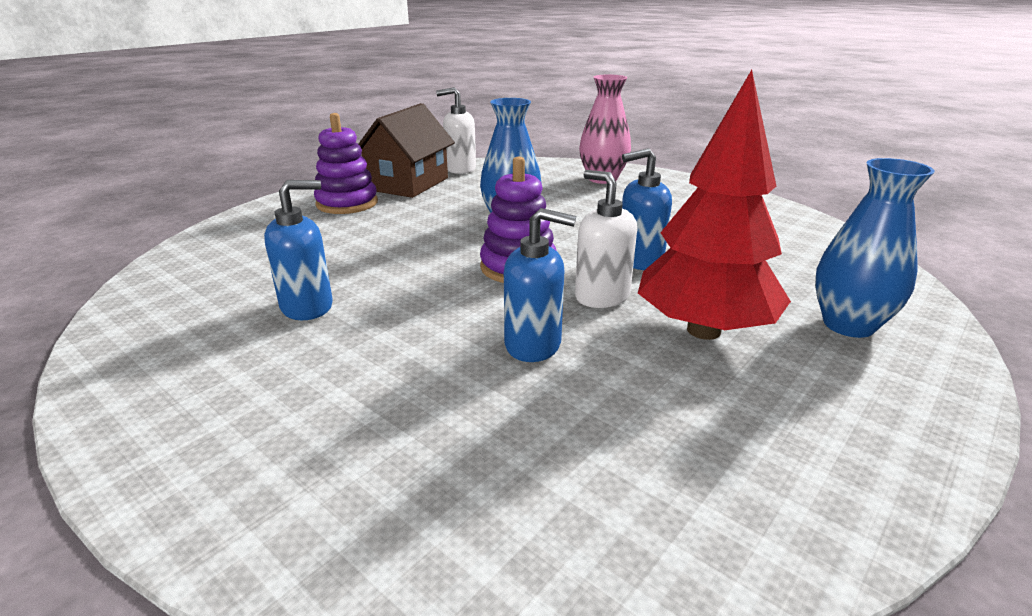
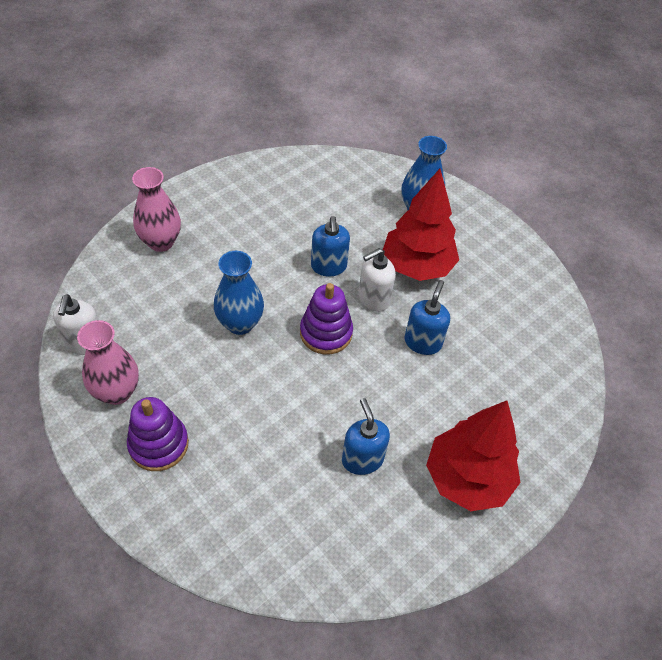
camera: 85 degrees left, 25 degrees up
(246, 405) = (467, 478): none -> red tree
(408, 184) = (117, 392): brown house -> pink vase

